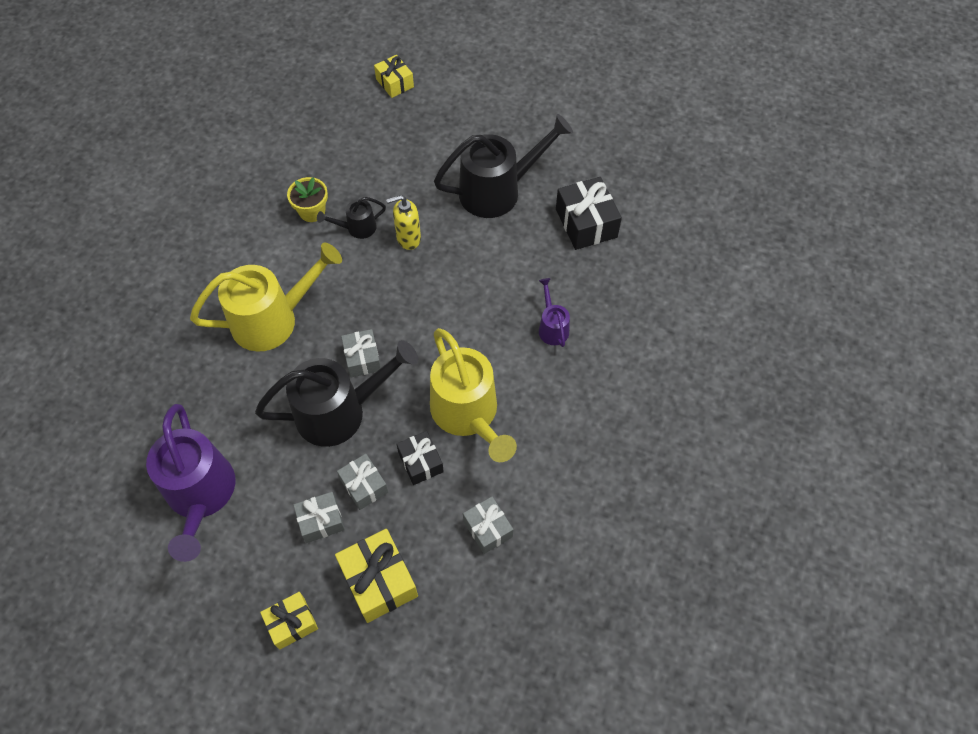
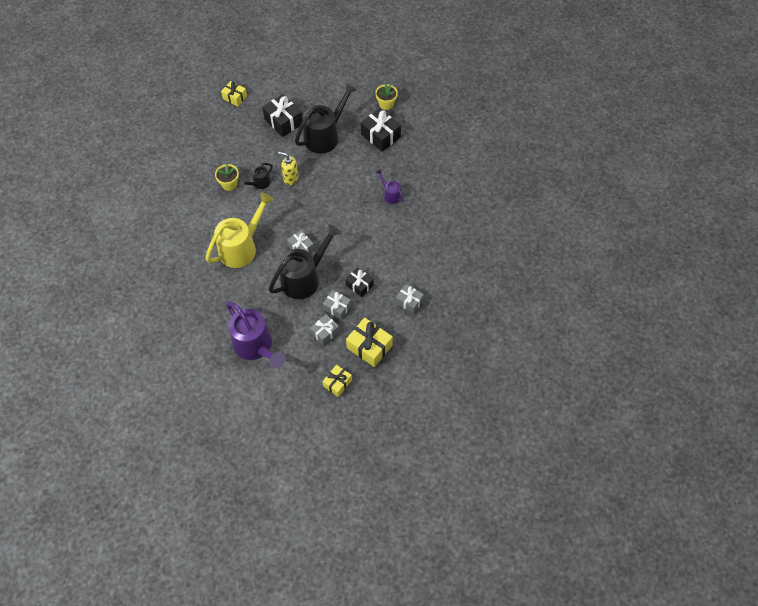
camera: 25 degrees left, 0 degrees up
(408, 239) = (290, 179): yellow soap dispenser -> yellow soap dispenser turned 60 degrees clockwise
(446, 145) = (283, 121): none -> black gift
(468, 415) = (371, 253): yellow watering can -> none
(621, 175) = (386, 104): none -> yellow flower pot

